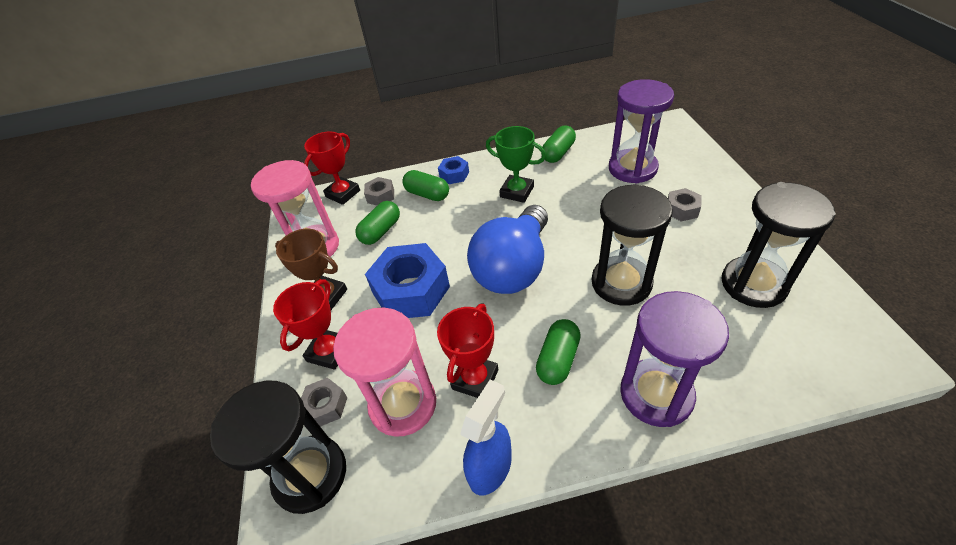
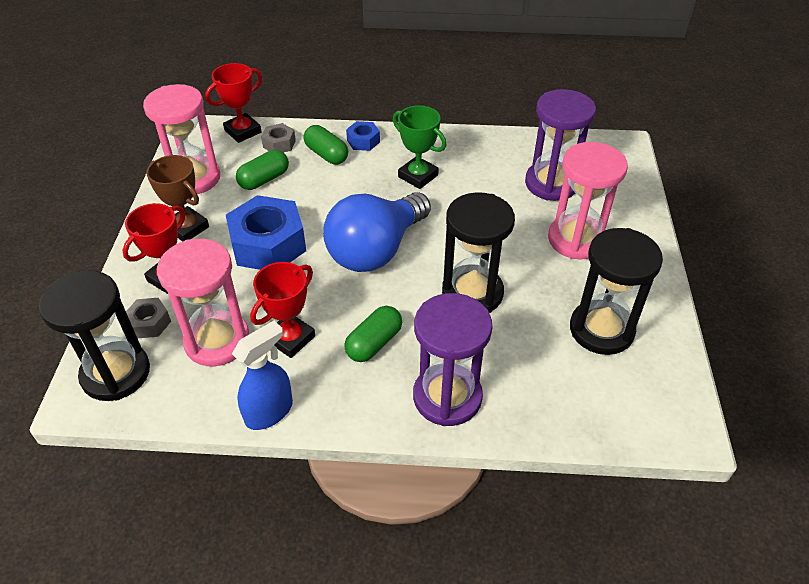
camera: 10 degrees right, 0 degrees up
(558, 153) = (483, 146): green capsule -> none
(681, 210) = (576, 239): grey nut -> pink hourglass

